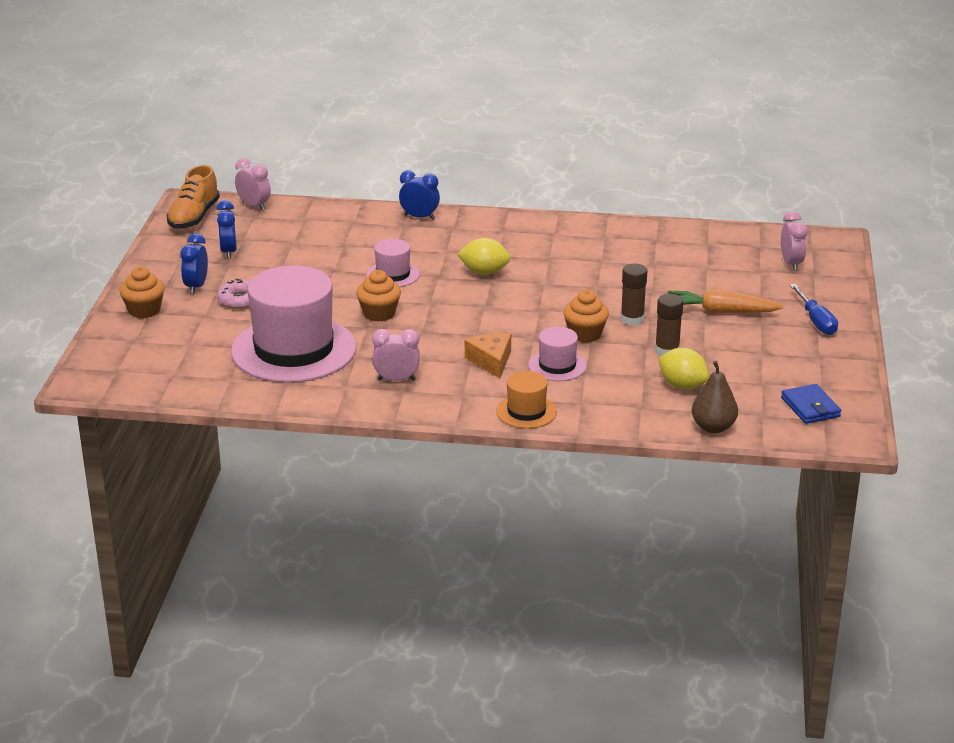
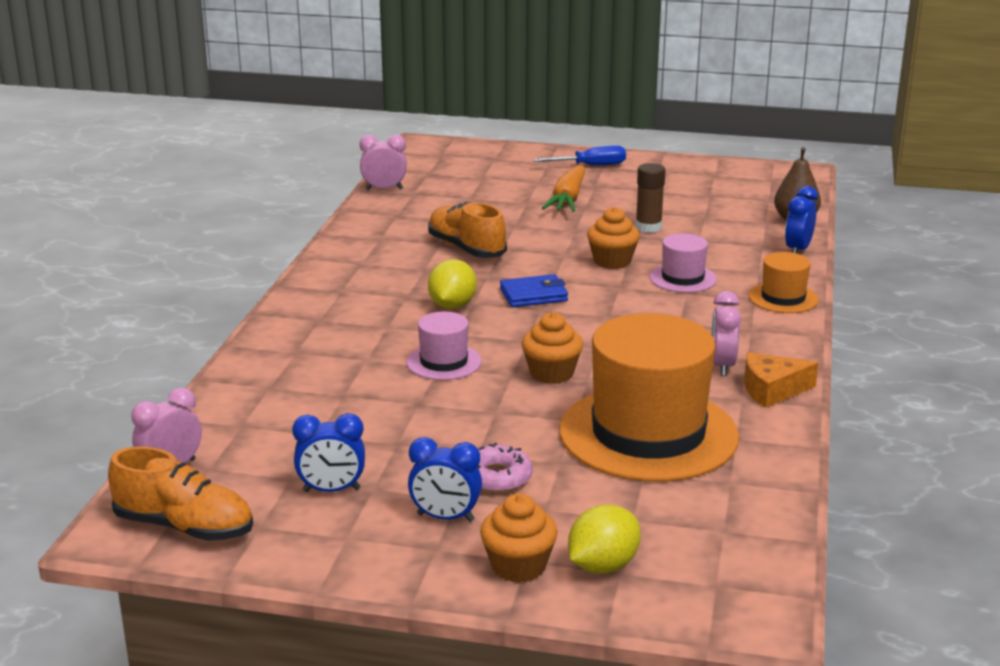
camera: 85 degrees left, 5 degrees down
(294, 349) = (648, 433): pink hat -> orange hat
(419, 217) = (276, 340): blue clock -> blue clock (798, 250)
(491, 361) = (673, 311): orange cheese -> orange cheese (772, 390)
(593, 272) = (466, 249): none -> orange shoe
(632, 319) = (580, 238): brown glue stick -> none
(682, 386) = (719, 226): yellow lemon -> yellow lemon (603, 566)
(791, 264) = (471, 164): pink clock -> pink clock (384, 189)
(810, 407) = (751, 182): blue wallet -> blue wallet (533, 295)

